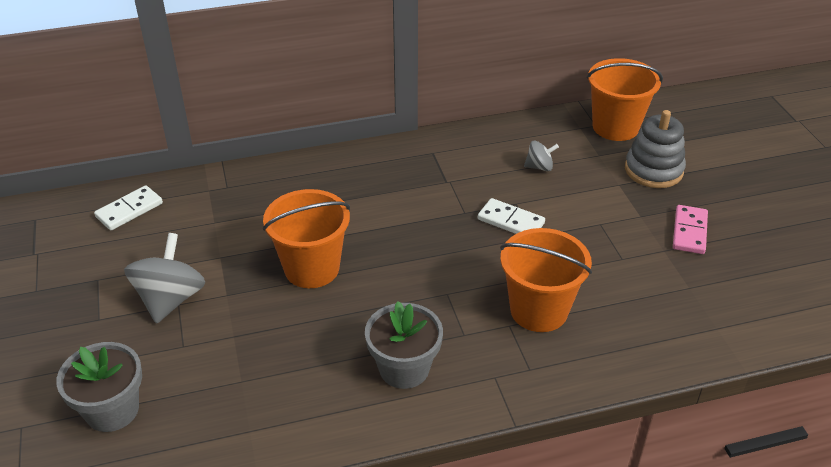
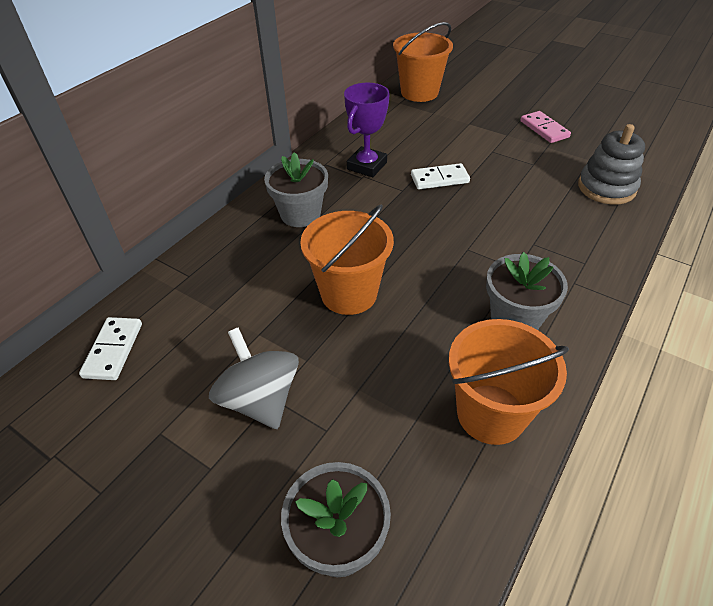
camera: 40 degrees left, 5 degrees up
(357, 185) = (300, 214): none -> grey flower pot
(464, 174) = (367, 166): none -> purple trophy
(539, 167) = (409, 137): grey spinning top -> none
(539, 310) = (536, 223): orange bucket -> orange bucket (491, 414)
(653, 170) = (476, 106): grey stacking toy -> grey stacking toy (606, 188)

